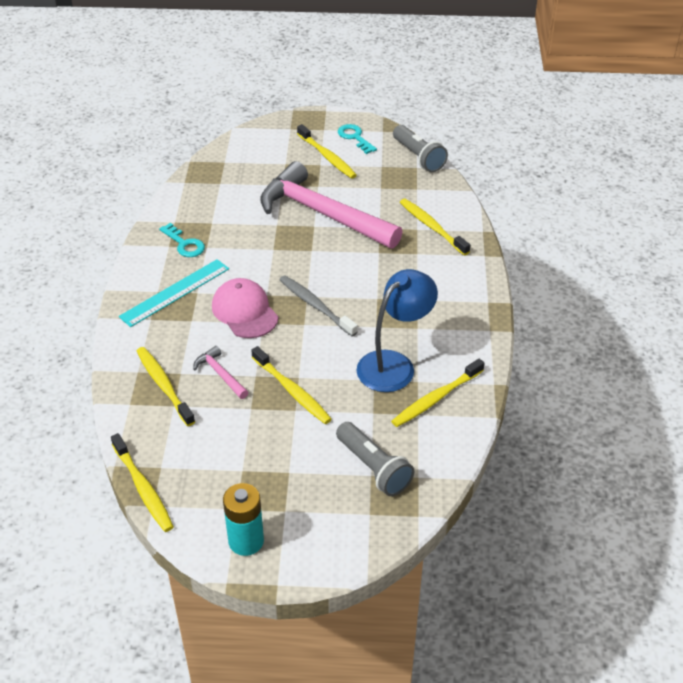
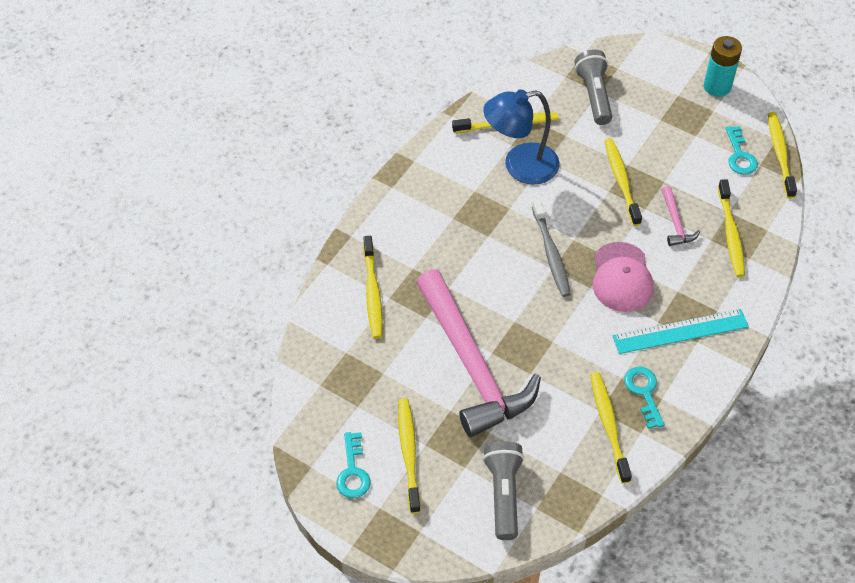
camera: 150 degrees left, 10 degrees up
(186, 468) = (740, 155): none -> turquoise key
(200, 217) = (609, 426): none -> yellow toothbrush
(418, 157) = (305, 399): grey flashlight -> grey flashlight (503, 494)

